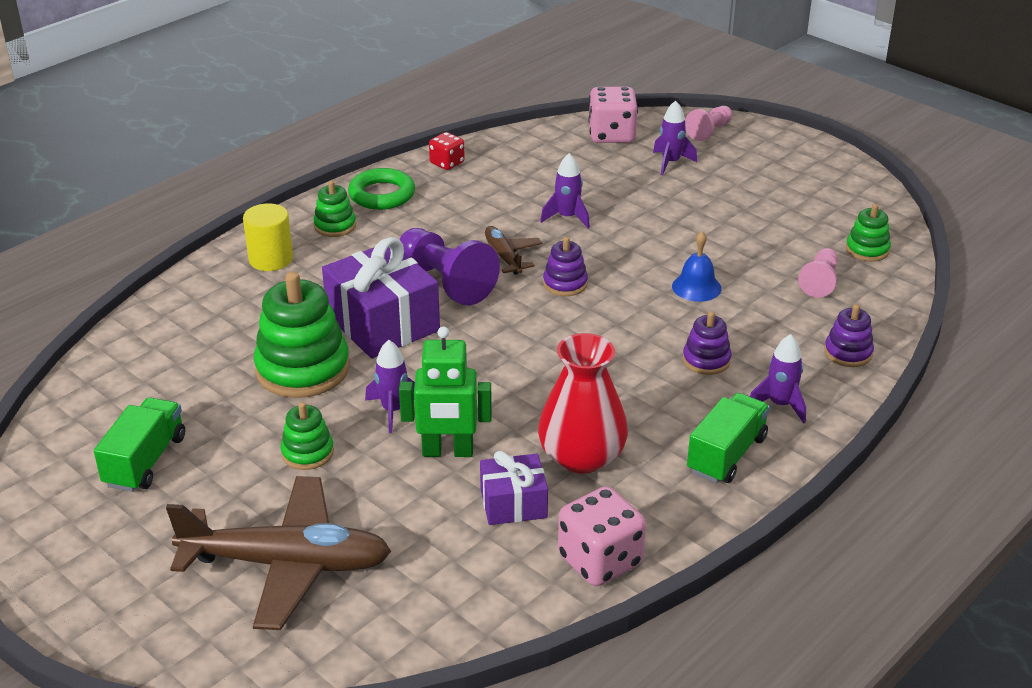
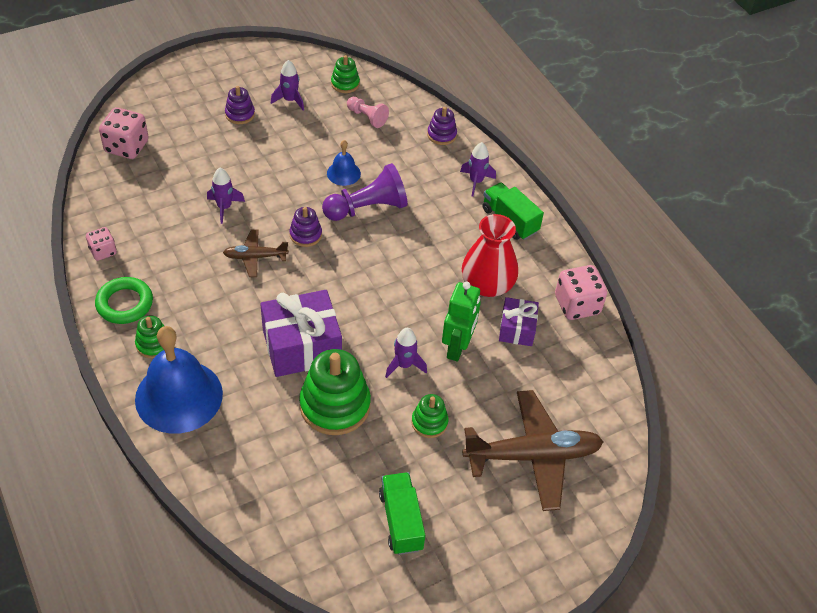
camera: 75 degrees left, 15 degrees up
(145, 461) = (401, 521): green truck -> green truck turned 45 degrees clockwise
(271, 259) = (179, 396): yellow cylinder -> blue bell
(287, 564) = (533, 456): brown plane -> brown plane turned 60 degrees clockwise
(446, 281) = (268, 297): purple pawn -> purple pawn (367, 208)
(447, 163) = (103, 251): red dice -> pink dice
(670, 163) = (186, 130): purple rocket -> purple rocket (290, 100)
(706, 360) = (420, 197): purple stacking toy -> purple stacking toy (240, 114)
(709, 131) = (157, 96): pink pawn -> none

